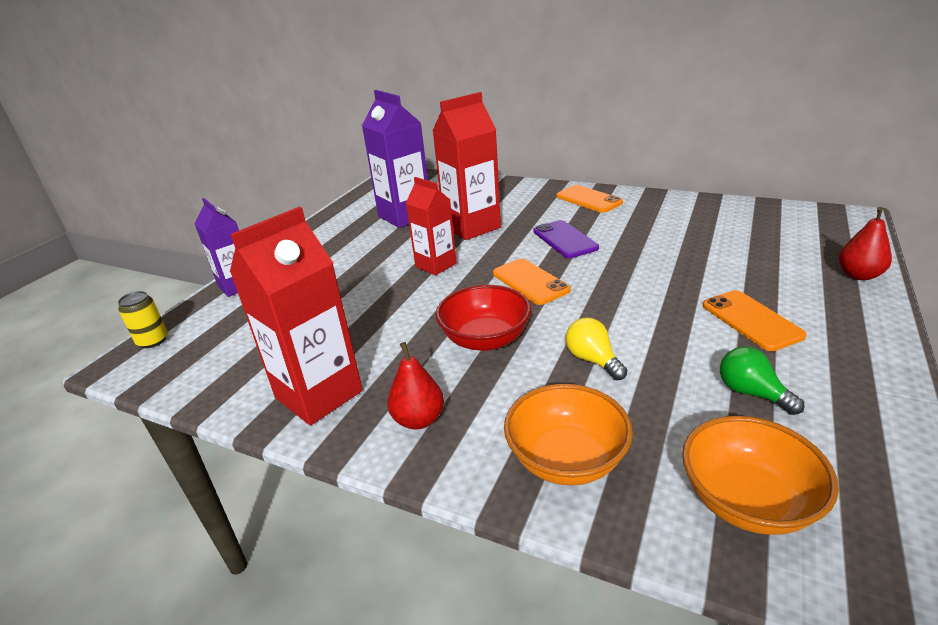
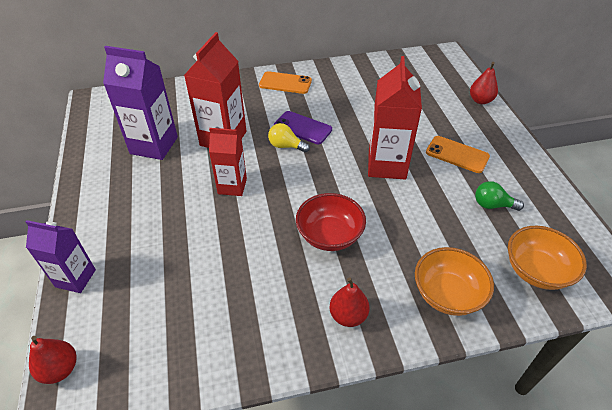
camera: 40 degrees left, 15 degrees up
(153, 341) = (60, 369): yellow can -> red pear
(319, 394) = (264, 335): red carton -> red carton (387, 165)
(530, 282) = (314, 175): orange phone -> none
(592, 360) = (404, 221): yellow light bulb -> yellow light bulb (286, 146)

